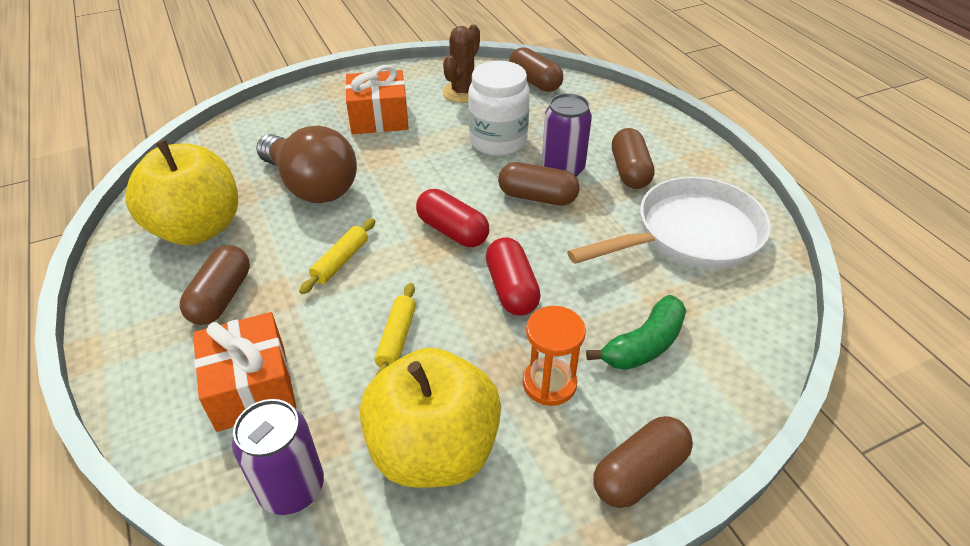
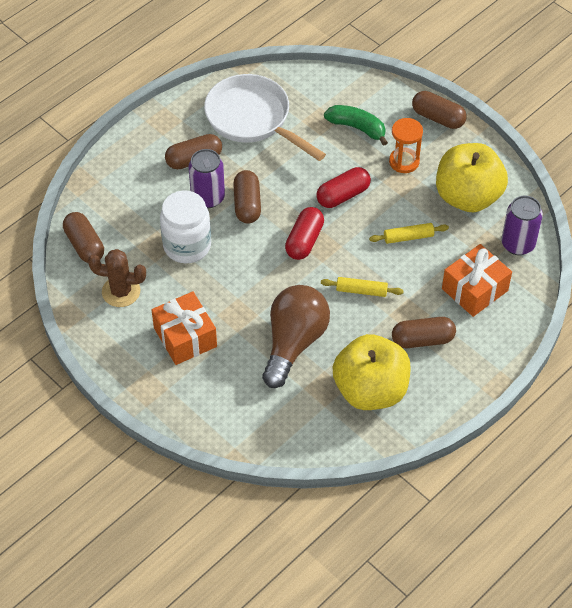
camera: 110 degrees left, 10 degrees up
(535, 82) = (84, 245): brown capsule -> brown capsule turned 60 degrees counterclockwise

